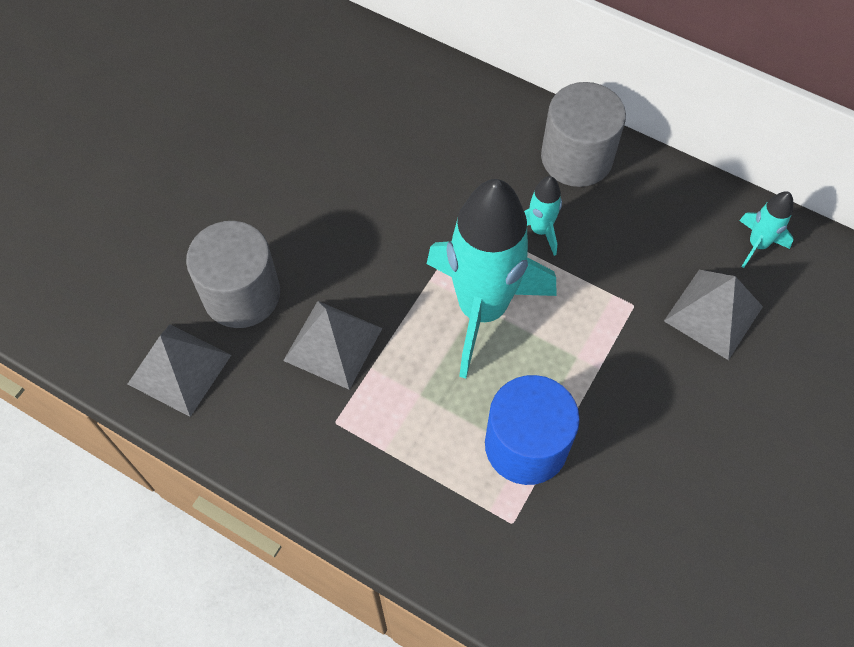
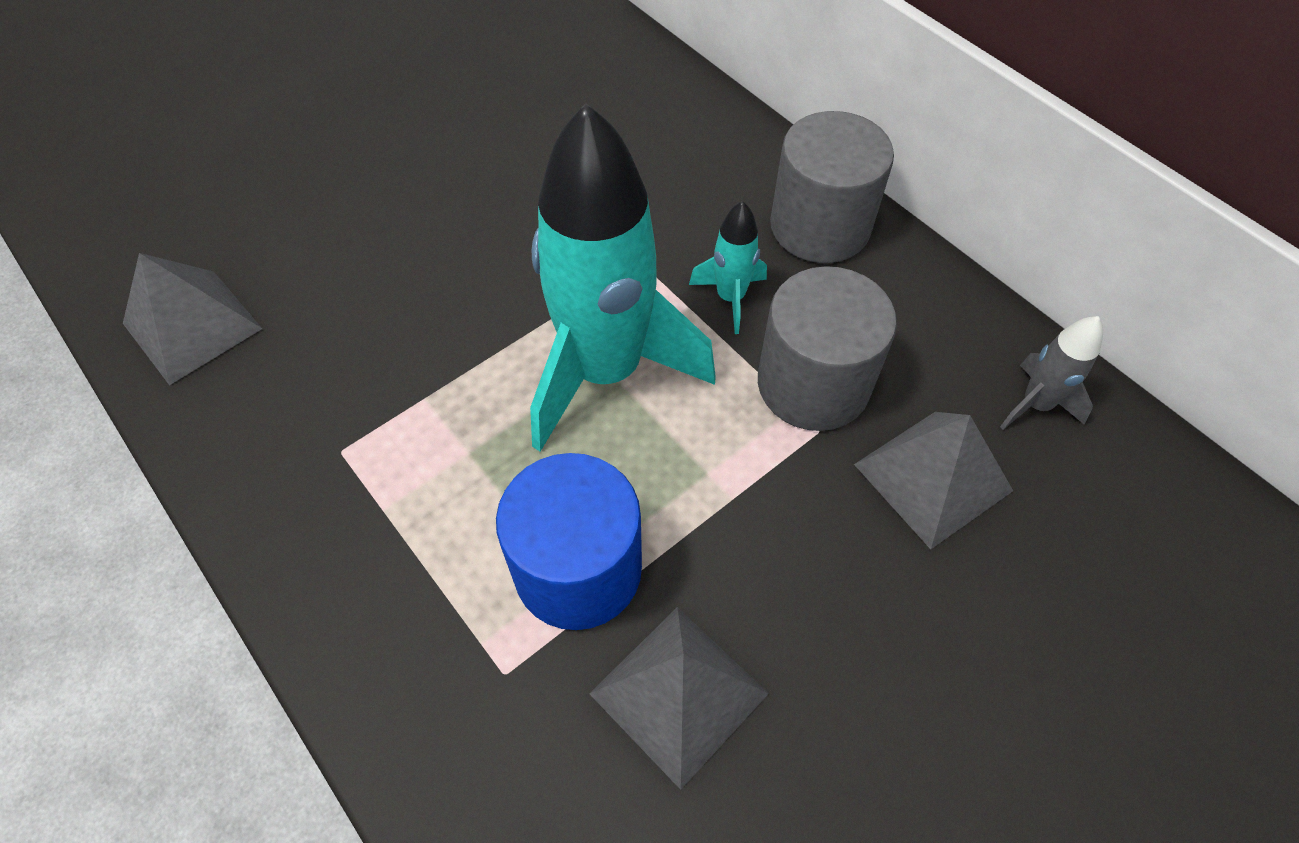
camera: 20 degrees right, 5 degrees down
(241, 294) = (316, 263): grey cylinder -> grey cylinder (813, 384)
(333, 344) = (392, 354): grey pyramid -> grey pyramid (678, 693)
(757, 245) = (1035, 405): turquoise rocket -> grey rocket

